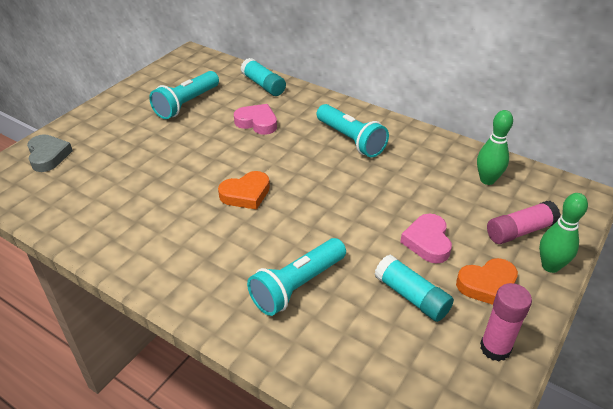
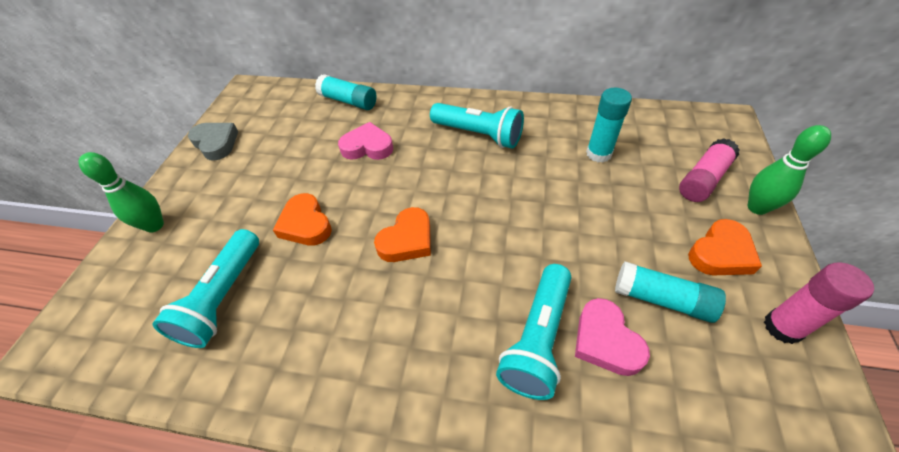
camera: 20 degrees left, 10 degrees up
(48, 156) = (127, 279): grey heart -> grey heart (216, 143)
(180, 161) = (305, 224): none -> orange heart
(186, 104) = (274, 150): turquoise flashlight -> turquoise flashlight (223, 298)
(427, 242) = (631, 225): pink heart -> pink heart (606, 341)
(442, 184) = (598, 153): none -> turquoise glue stick
(487, 180) = (635, 134): green bowling pin -> green bowling pin (155, 225)

